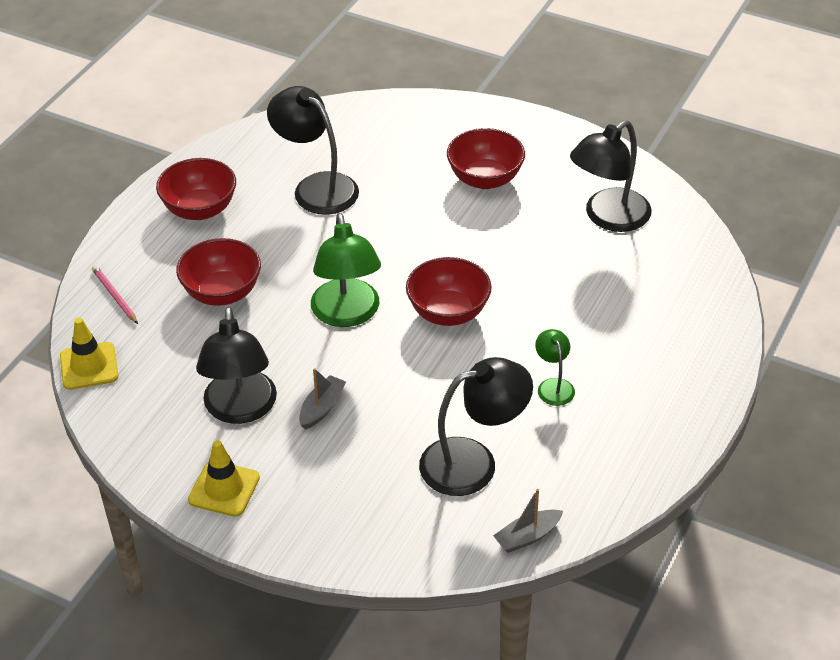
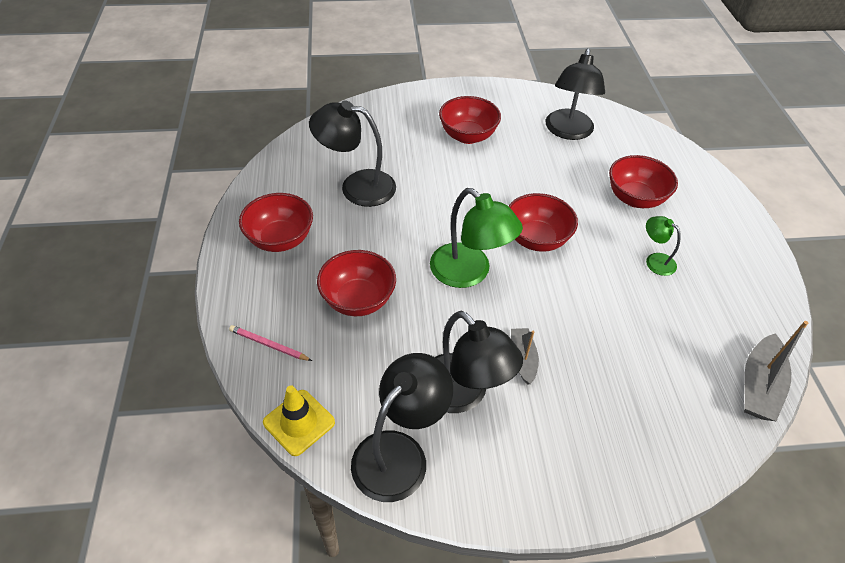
camera: 35 degrees left, 5 degrees up
(224, 489) = (515, 476): yellow traffic cone -> none
(473, 462) = (666, 346): black lamp -> black lamp (399, 453)
(527, 536) = (759, 386): grey boat -> grey boat, size x1.59
(604, 318) = (635, 198): none -> red bowl

